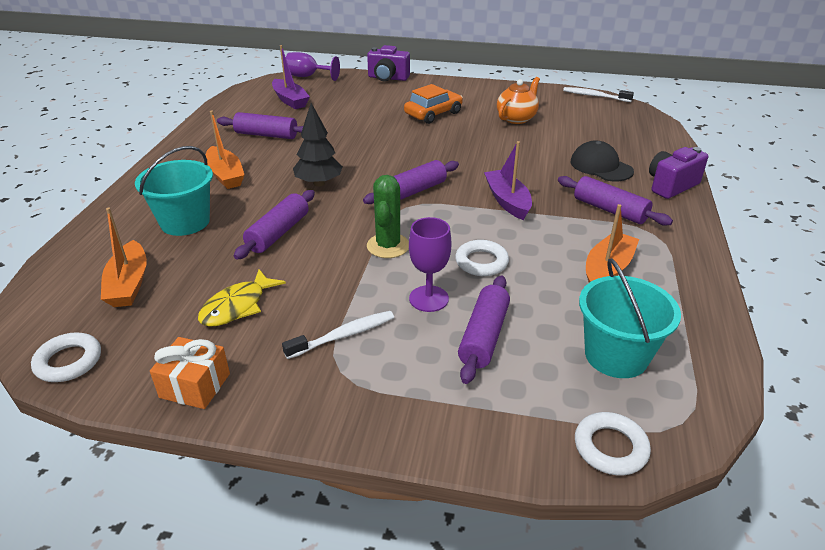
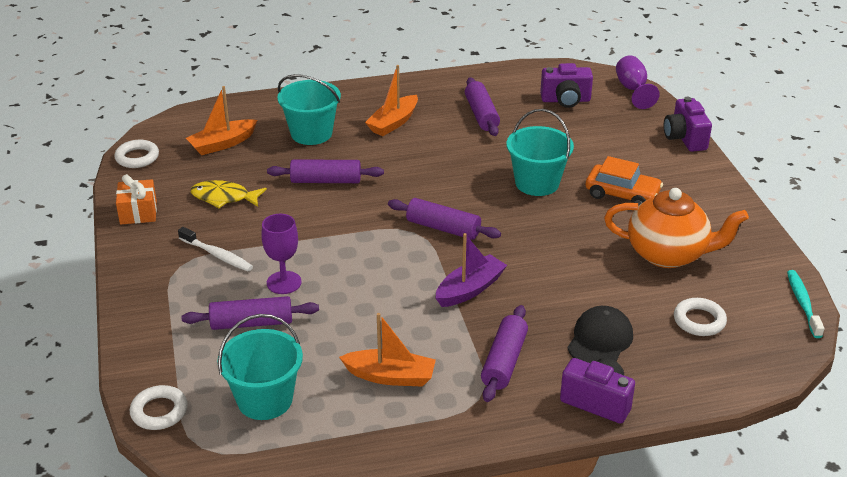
camera: 65 degrees right, 0 degrees up
(290, 100) = (565, 100): purple boat -> purple camera
(319, 183) = (417, 173): black tree -> none
(388, 138) = (537, 183): none -> turquoise bucket
(388, 246) = (344, 241): green cactus -> none
(481, 262) = (353, 298): white ring -> white ring (699, 321)
(516, 118) = (668, 254): orange teapot -> orange teapot, size x1.52
(594, 96) = (802, 303): white toothbrush -> turquoise toothbrush

